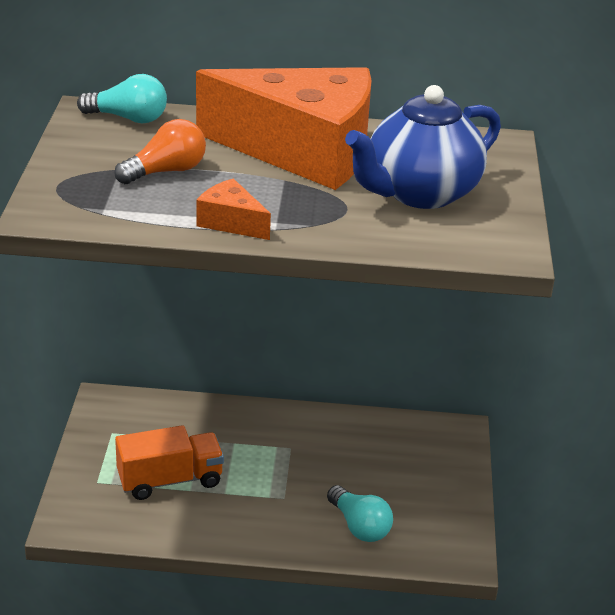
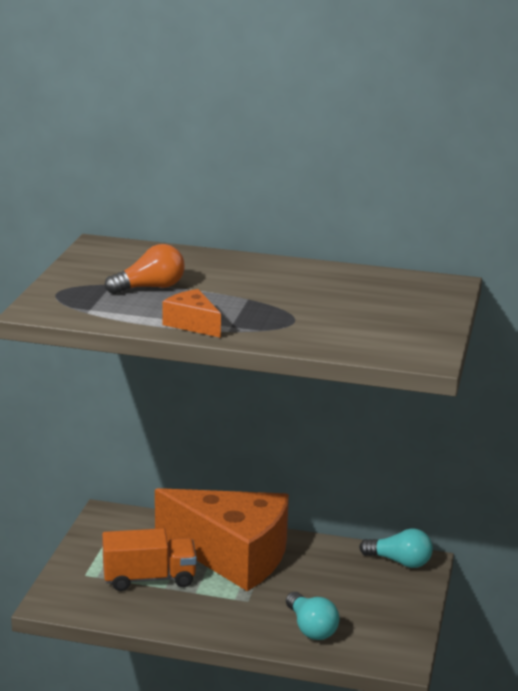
camera: 10 degrees right, 10 degrees down
(128, 118) = (131, 251): turquoise light bulb -> turquoise light bulb (399, 561)
(303, 151) = (271, 280): orange cheese -> orange cheese (233, 555)
(420, 193) = (362, 314): blue teapot -> none

